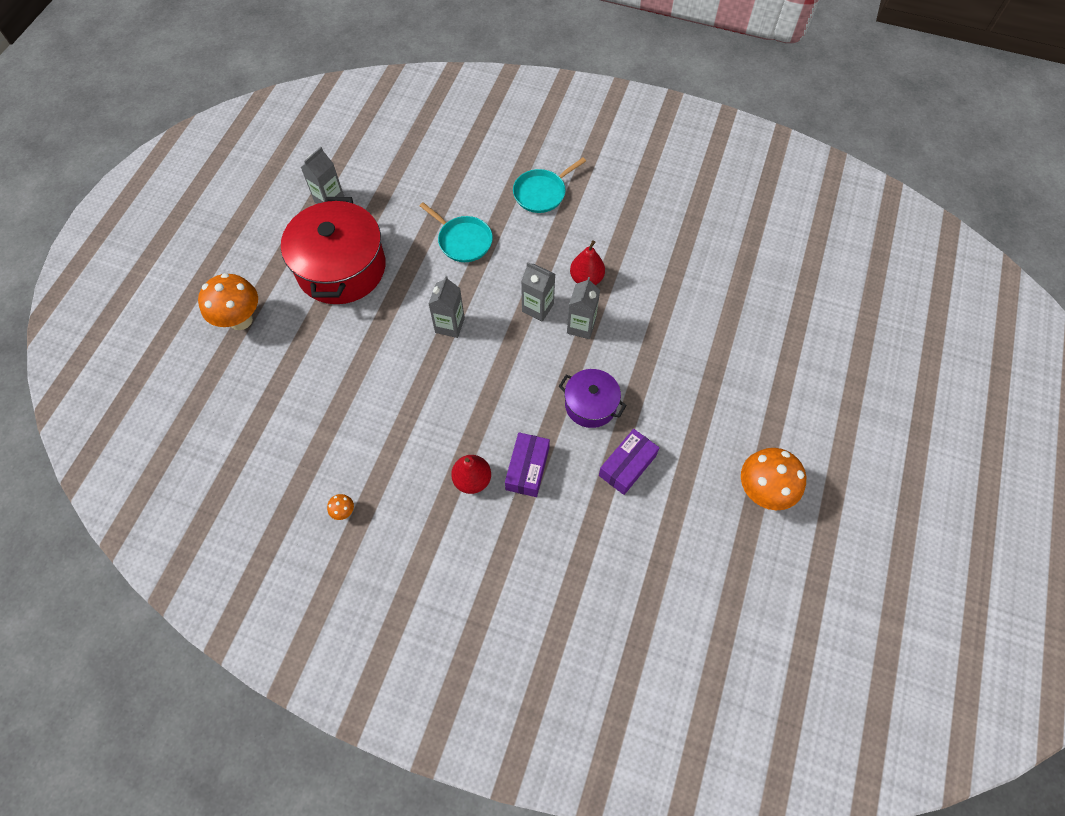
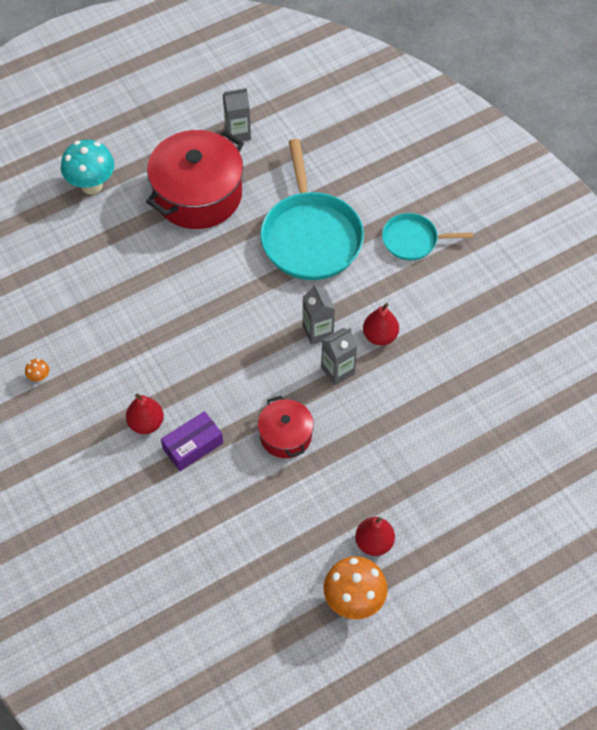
camera: 40 degrees right, 5 degrees down
(241, 320) = (91, 185): orange mushroom -> turquoise mushroom
(450, 325) = (237, 297): grey carton -> none
(463, 240) = (310, 236): turquoise pan -> turquoise pan, size x1.85
(590, 405) = (285, 435): purple pot -> red pot
(627, 465) = (268, 501): purple box -> none
(732, 435) = (374, 543): none -> red pear

